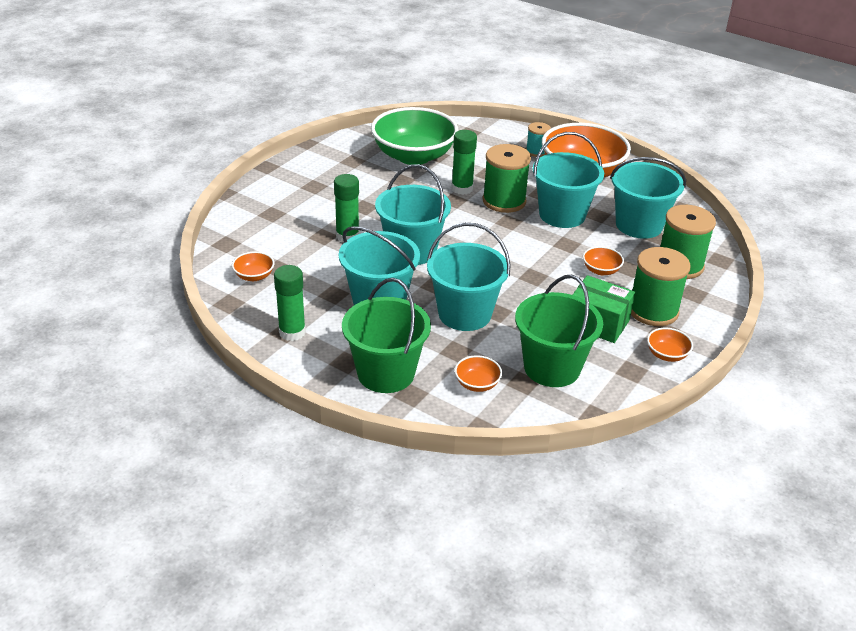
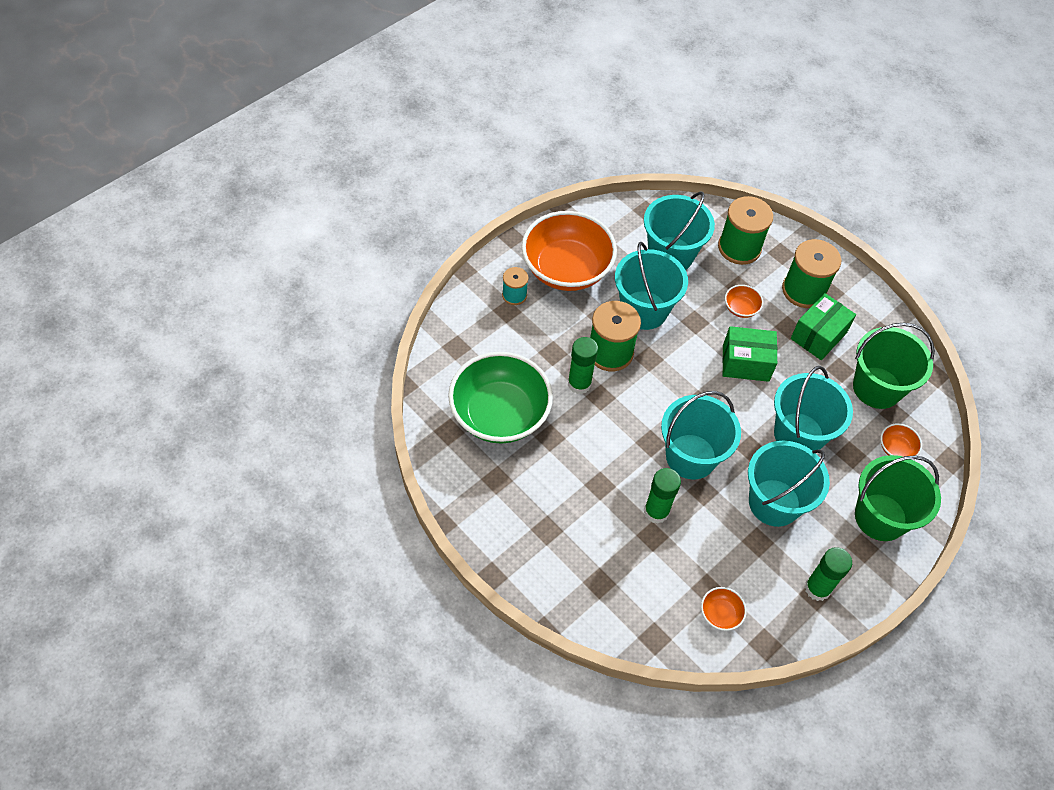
camera: 80 degrees left, 20 degrees up
(534, 276) = (745, 363): none -> green box
(667, 355) = (863, 301): orange bowl -> none

